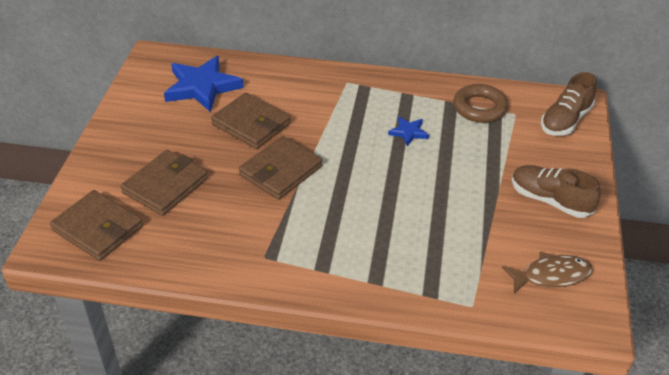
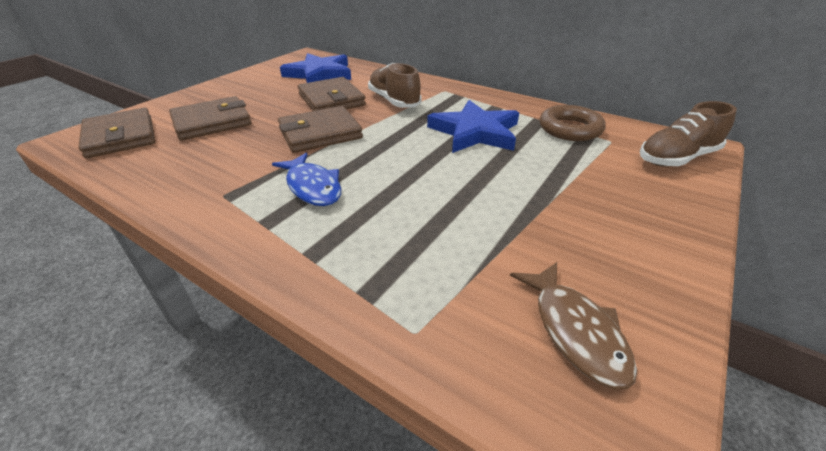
camera: 25 degrees right, 5 degrees down
(326, 228) = (312, 187): none -> blue fish
(408, 132) = (475, 132): blue star -> blue star, size x2.07
(550, 200) = (619, 231): brown shoe -> brown shoe (394, 101)
(551, 275) = (575, 331): brown fish -> brown fish turned 60 degrees clockwise

